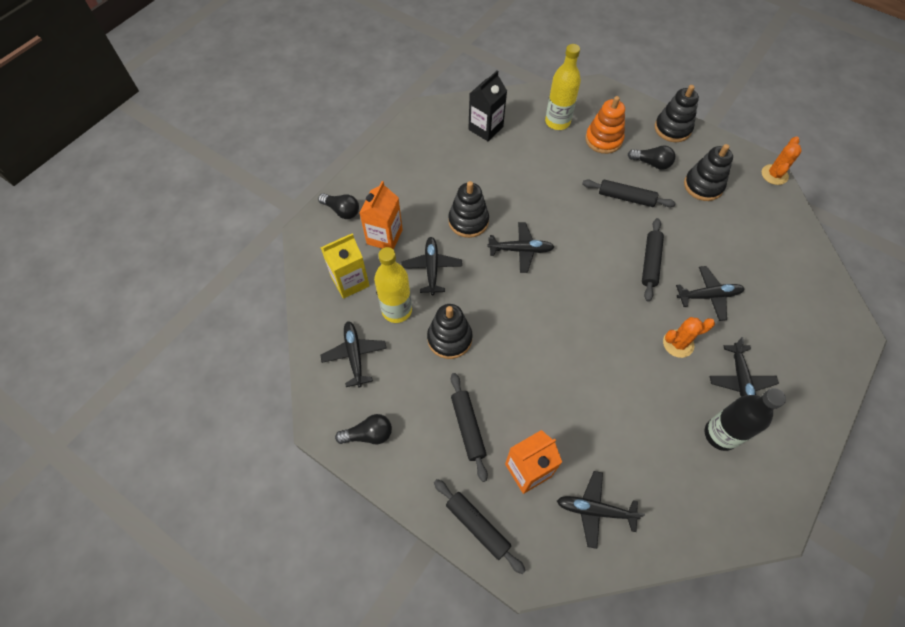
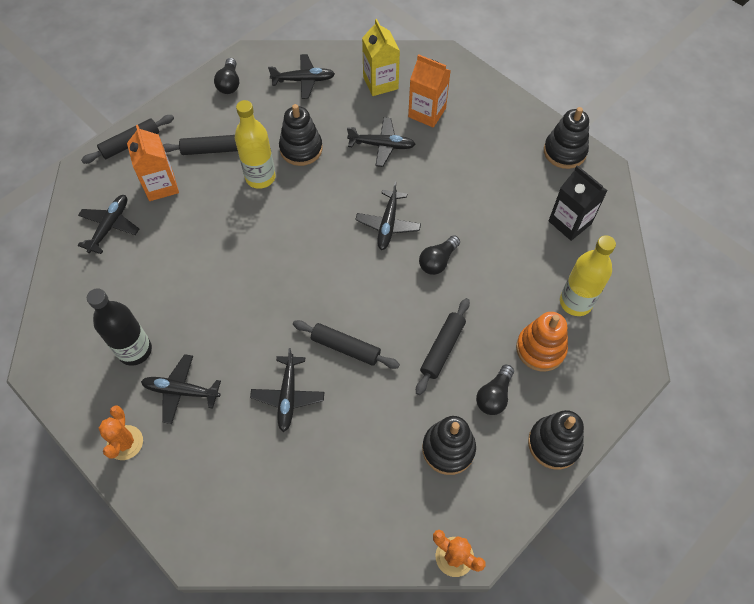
camera: 100 degrees right, 0 degrees up
(342, 211) = (465, 82): black light bulb -> black light bulb (438, 261)
(397, 310) = (341, 113): yellow bottle -> yellow bottle (260, 177)
(468, 221) = (434, 184): black stacking toy -> black stacking toy (564, 152)
(678, 343) = (240, 344): orange cactus -> orange cactus (125, 442)

